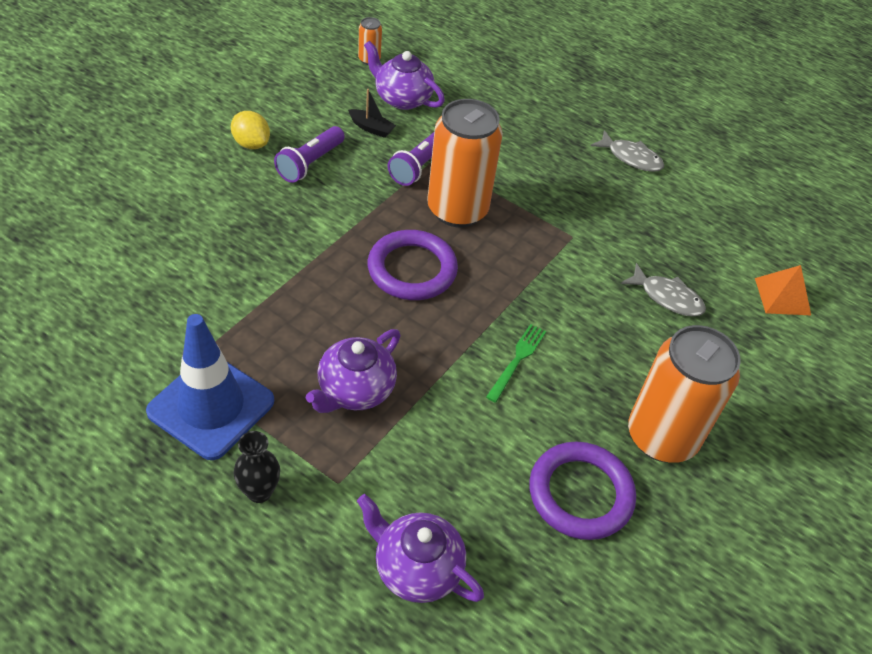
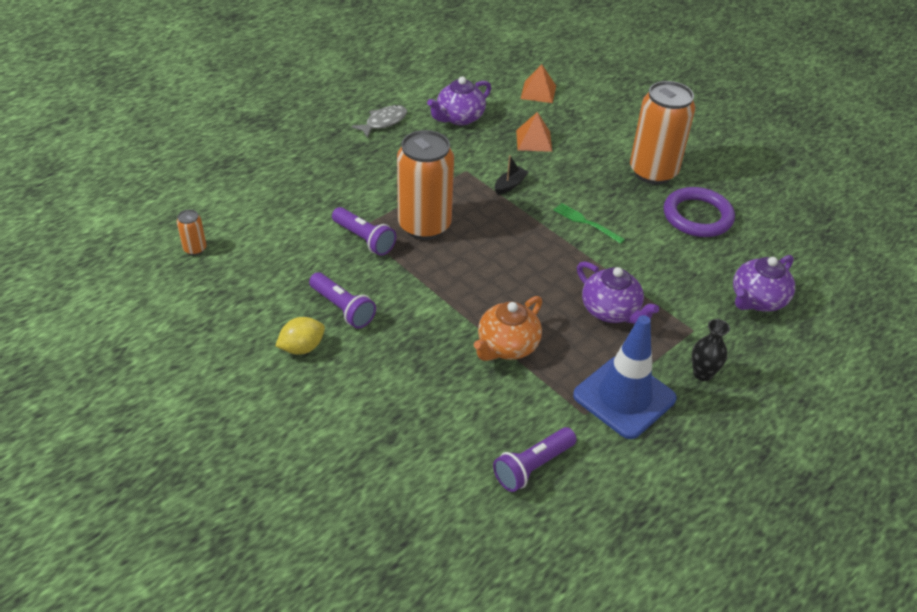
camera: 75 degrees left, 5 degrees down
(105, 326) = (532, 467): none -> purple flashlight
(277, 294) = (507, 346): none -> orange teapot
(371, 128) = (303, 261): black boat -> black boat (510, 185)
(402, 98) = (265, 235): purple teapot -> purple teapot (459, 118)
(412, 269) = (489, 262): purple ring -> none
(667, 297) = (534, 140): grey fish -> orange pyramid

